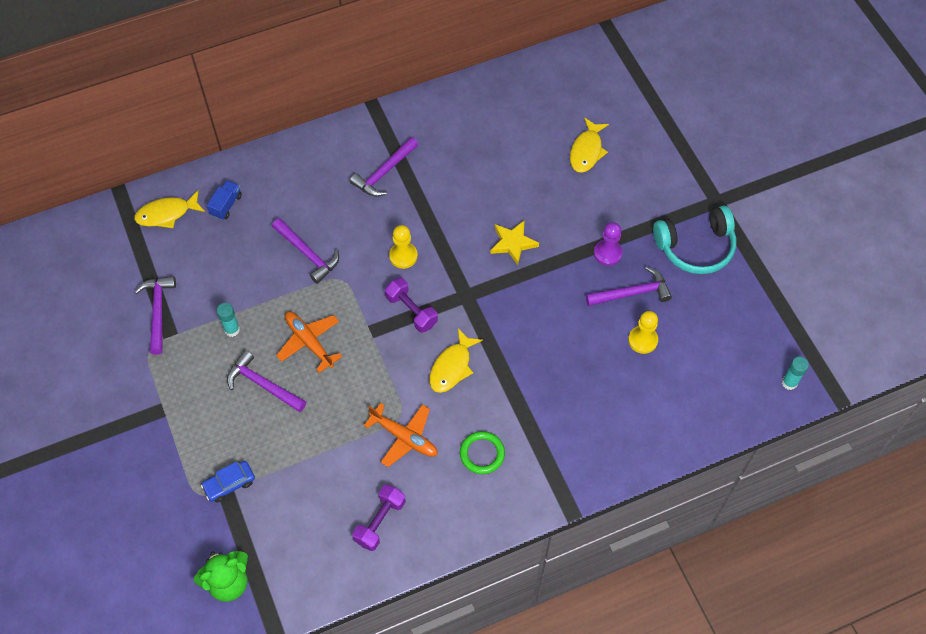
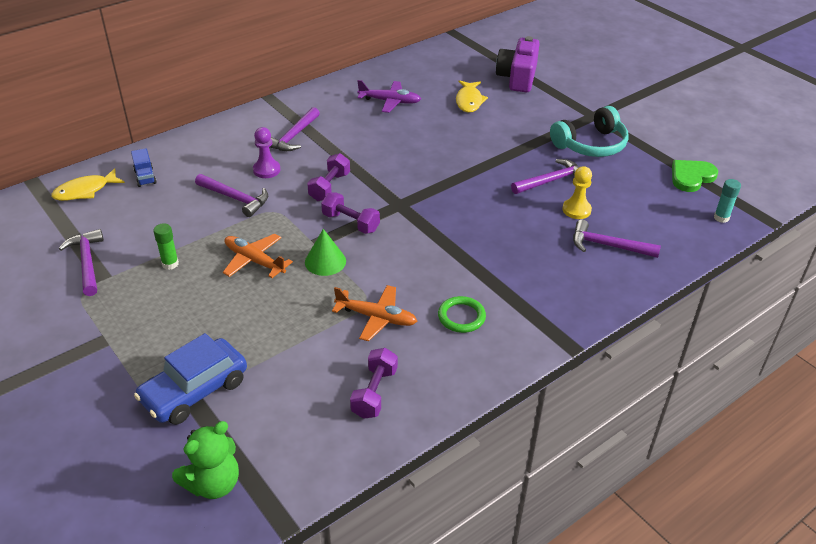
camera: 15 degrees left, 20 degrees down
(226, 205) = (145, 177): blue truck -> blue truck turned 150 degrees clockwise
(229, 484) = (194, 391): blue car -> blue car, size x1.82
(232, 330) = (170, 264): turquoise glue stick -> green glue stick
(263, 385) = (214, 301): purple hammer -> purple hammer (608, 246)
(375, 357) = (325, 261): none -> green cone
(403, 256) = (329, 187): yellow pawn -> purple dumbbell
(452, 367) = (405, 256): yellow fish -> none
(499, 135) = (390, 101): none -> purple plane
(513, 243) = (429, 164): yellow star -> none
(607, 253) = (517, 159): purple pawn -> purple pawn (266, 170)
(655, 121) = (517, 77): none -> purple camera
(784, 318) = (691, 177): none -> green heart

